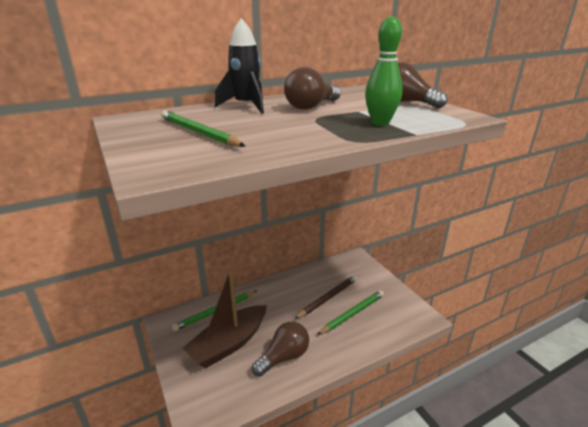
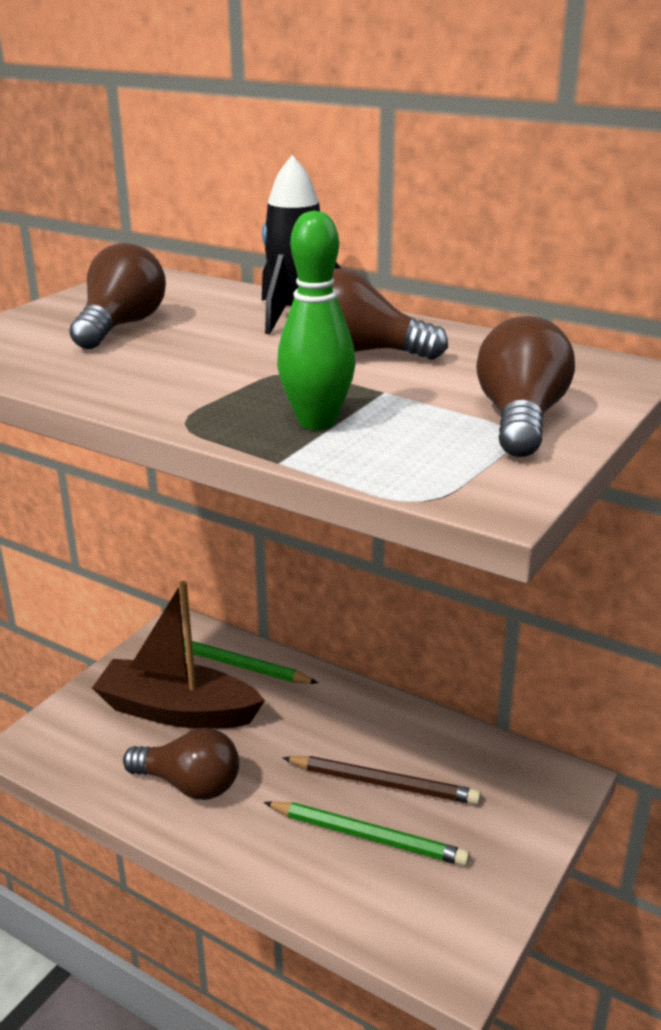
camera: 60 degrees right, 0 degrees up
(198, 133) = (121, 326): green pencil -> brown light bulb

